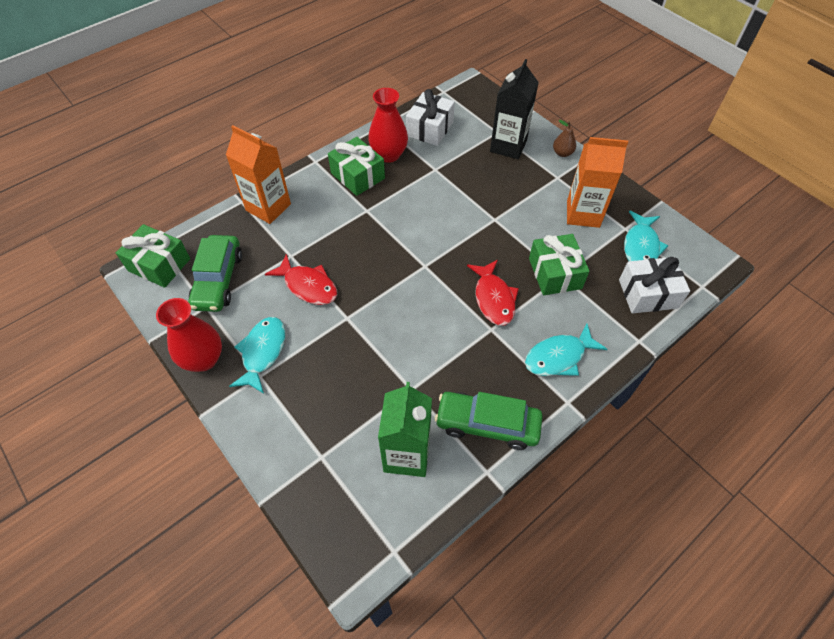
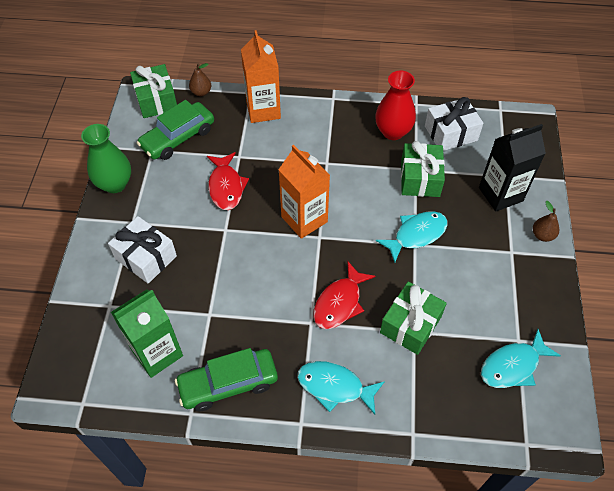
camera: 45 degrees right, 0 degrees up
(195, 230) = (201, 92): none -> brown pear
(203, 359) = (115, 184): red vase -> green vase
(262, 352) = (151, 208): turquoise fish -> turquoise fish (416, 235)
(357, 176) = (350, 131): green gift -> green gift (420, 178)
(487, 424) = (228, 384): green car -> green car turned 75 degrees counterclockwise
(583, 214) = (495, 298): orange carton -> orange carton (304, 219)
(648, 294) = (468, 407): white gift -> white gift (145, 257)

